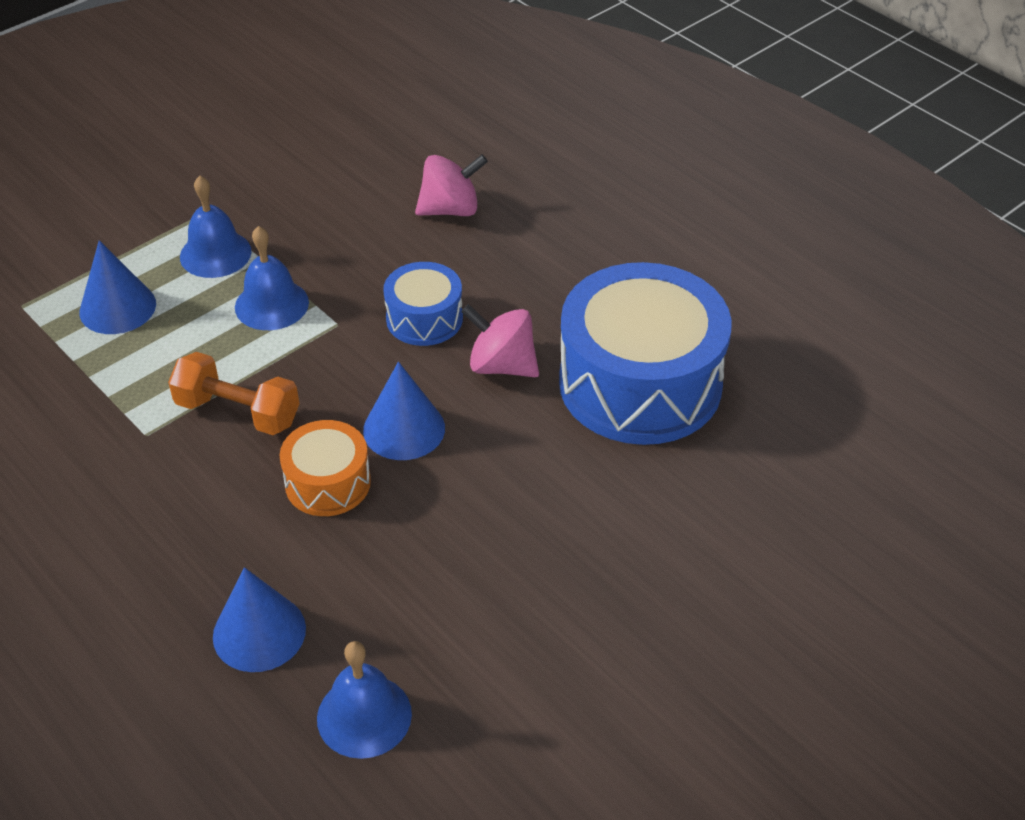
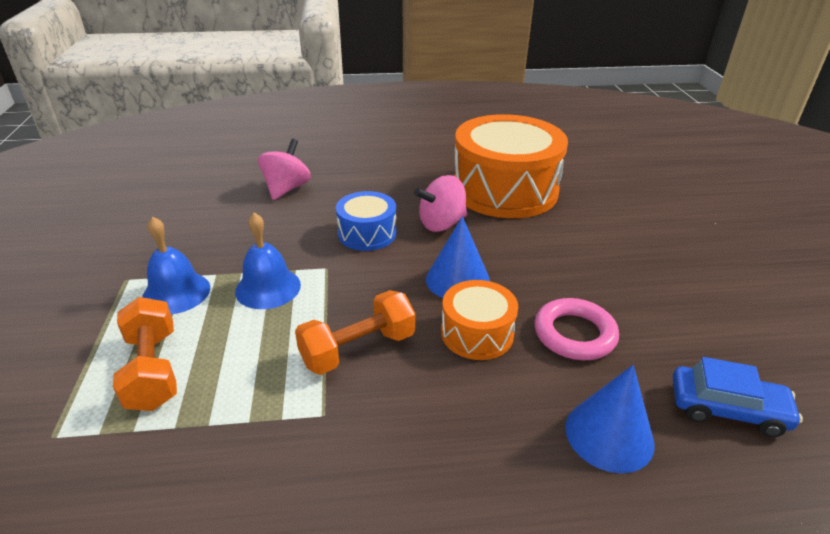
camera: 55 degrees left, 10 degrees down
(117, 307) = (153, 370): blue cone -> orange dumbbell
(364, 716) = (727, 409): blue bell -> blue car
(389, 558) = (574, 334): none -> pink ring
(640, 383) = (504, 190): blue drum -> orange drum

